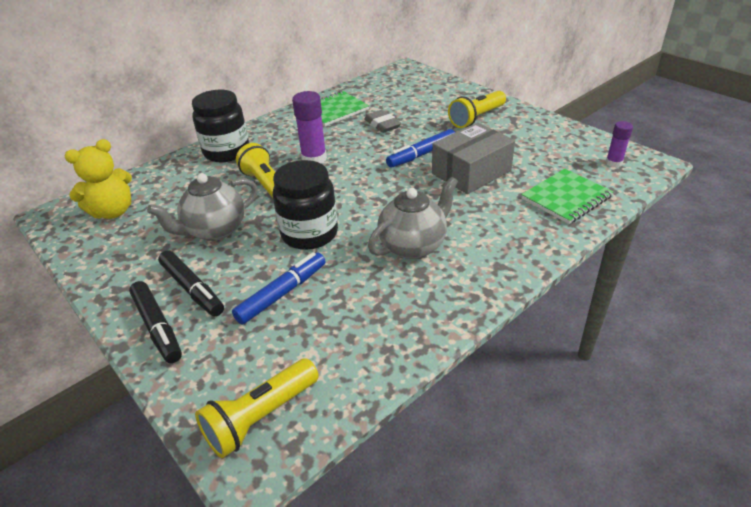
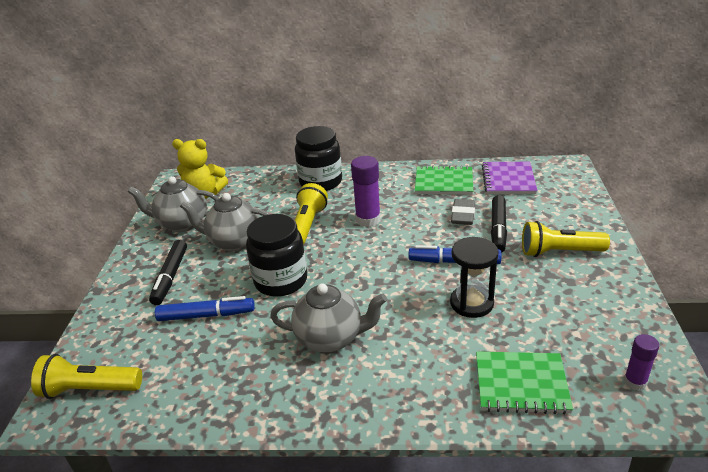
camera: 45 degrees right, 5 degrees down
(129, 245) = (182, 224): none -> grey teapot
(157, 327) = (125, 290): black marker -> black marker (498, 229)
(379, 90) = (508, 180): none -> purple notebook
(471, 172) = (471, 303): grey box -> black hourglass

